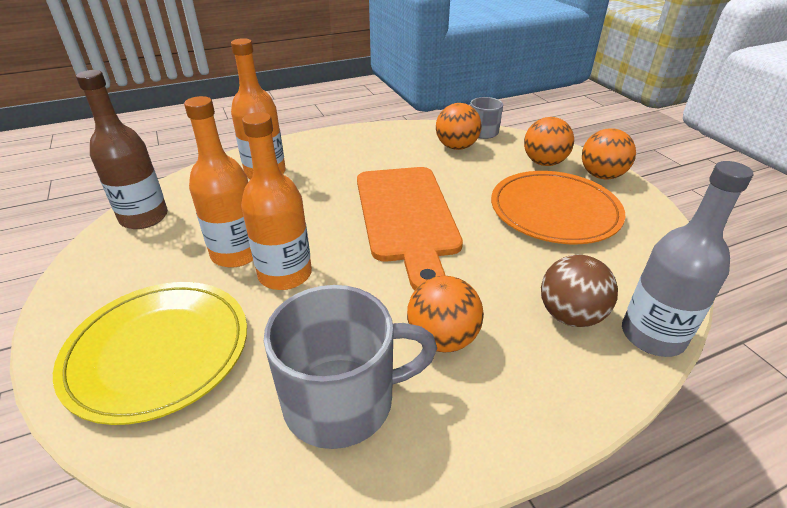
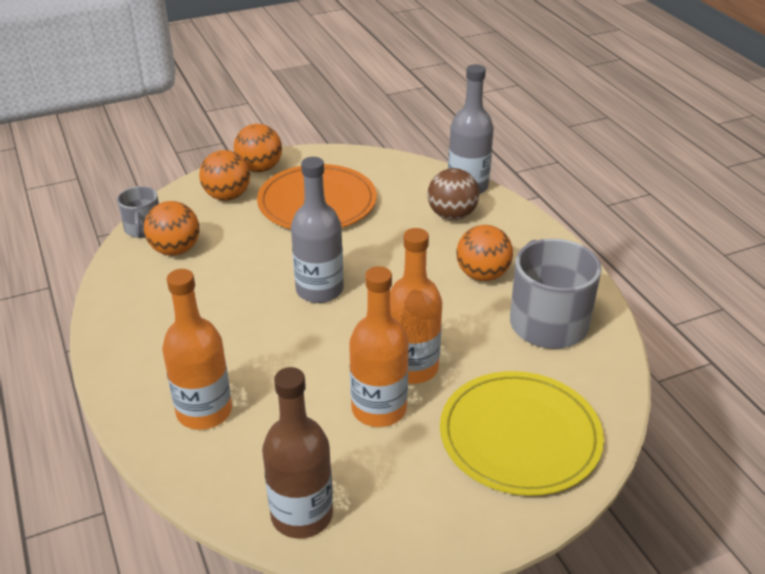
camera: 90 degrees left, 0 degrees up
(406, 217) = (319, 290): orange cutting board -> grey bottle

